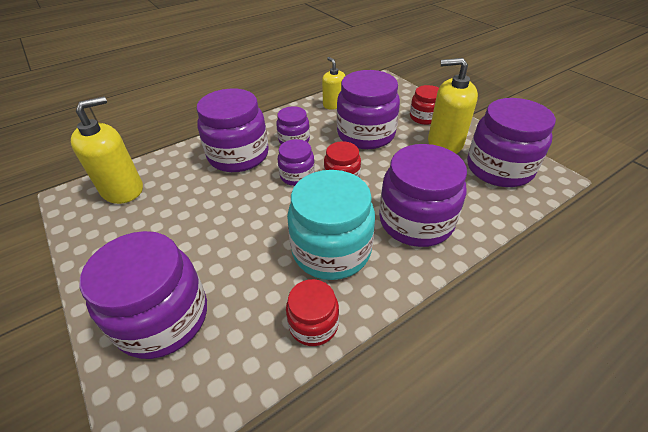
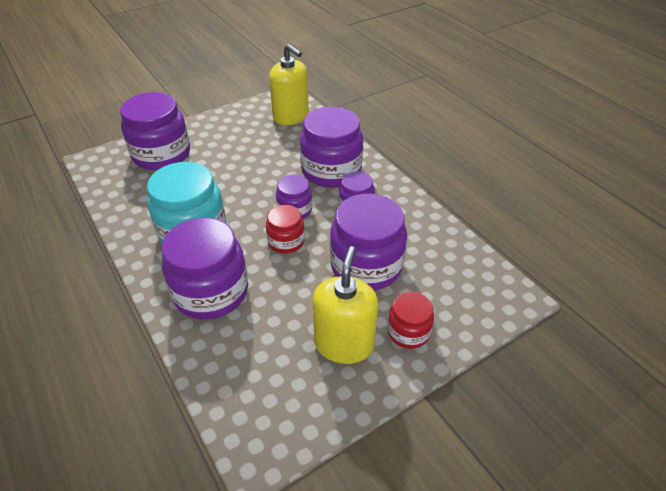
camera: 90 degrees right, 0 degrees up
(313, 324) = (128, 220): red jar -> none
(334, 105) = (435, 240): yellow soap dispenser -> none
(499, 168) = (283, 393): purple jar -> none

